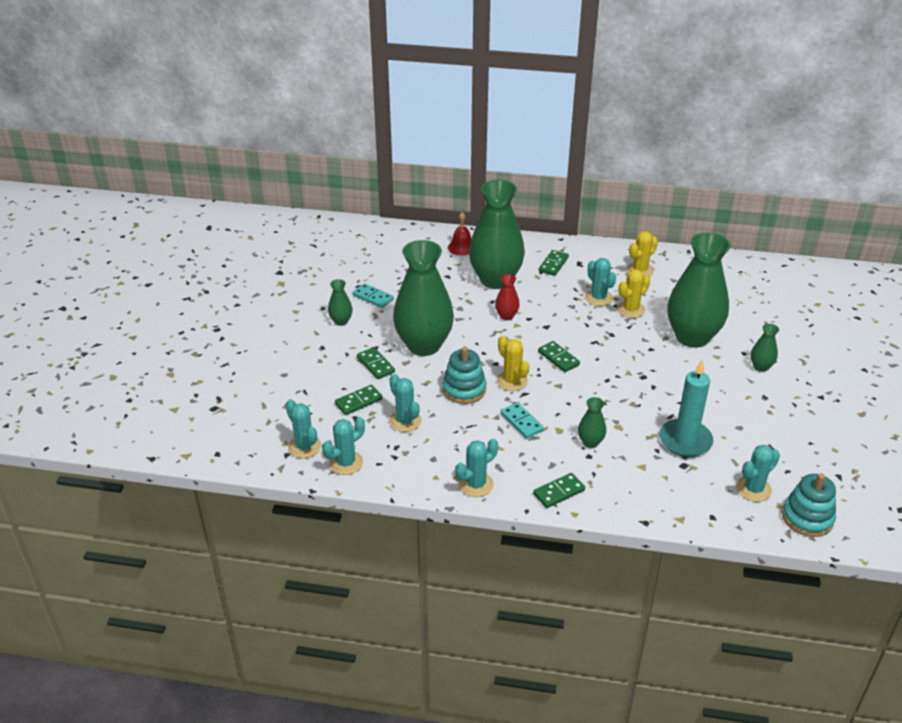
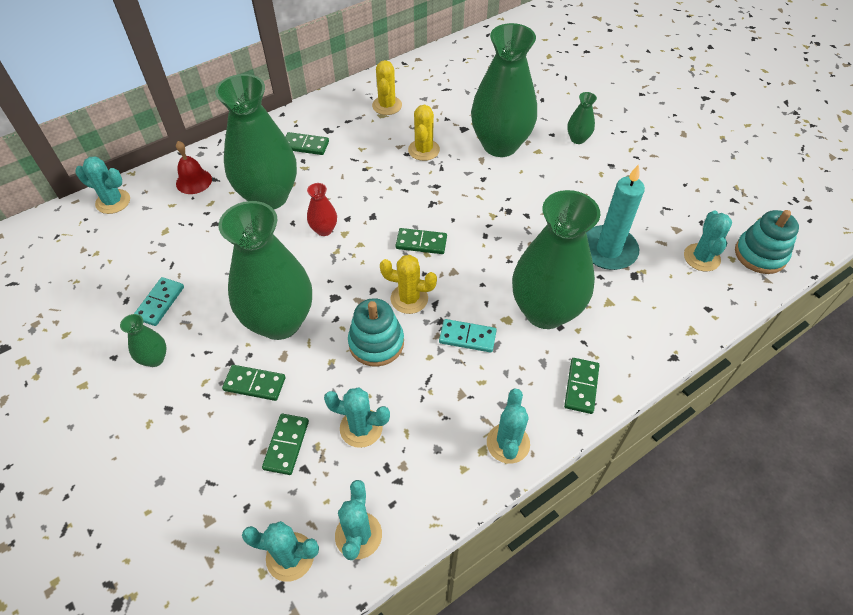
camera: 45 degrees left, 15 degrees up
(373, 297) = (160, 303): turquoise domino -> turquoise domino turned 60 degrees counterclockwise
(553, 264) = (305, 145): green domino -> green domino turned 60 degrees counterclockwise
(590, 442) = (545, 311): green vase -> green vase, size x2.37
(598, 298) = (384, 155): turquoise cactus -> turquoise cactus (113, 202)

